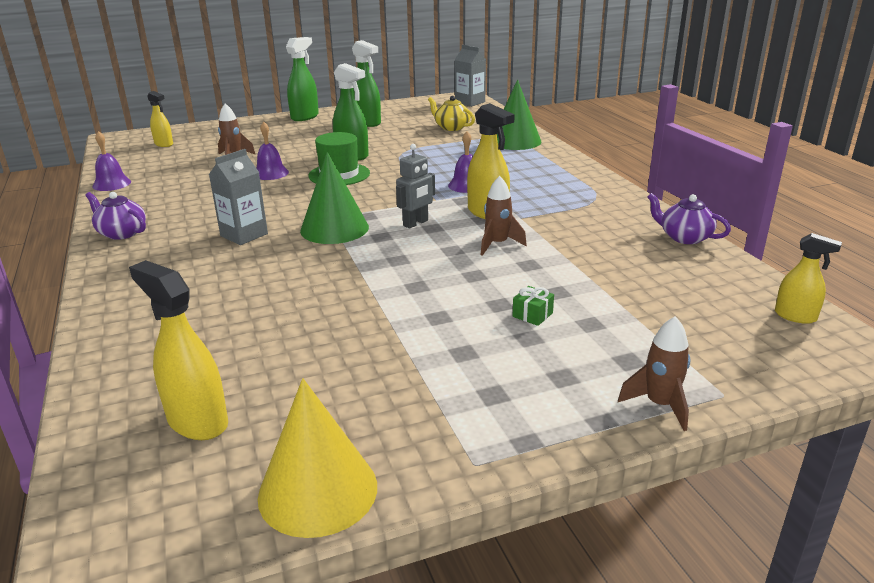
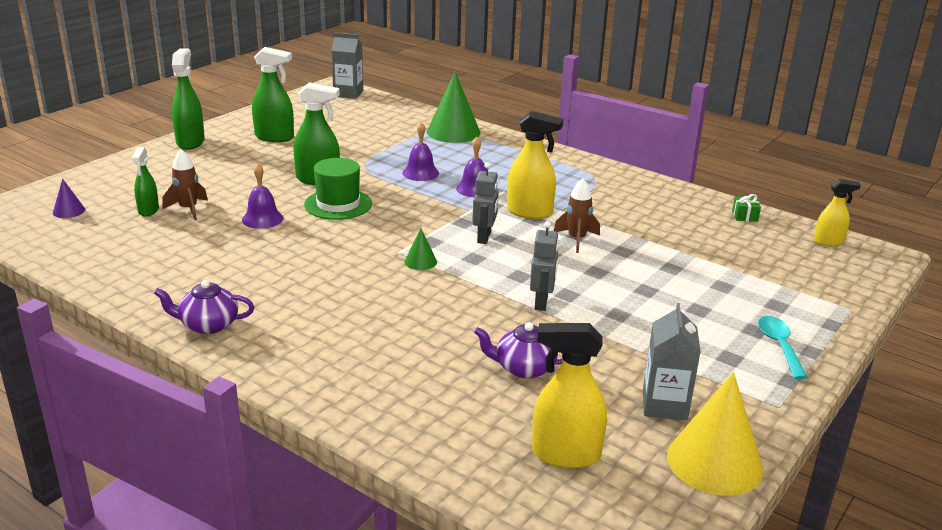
camera: 35 degrees left, 0 degrees up
(111, 184) = (90, 274): purple bell -> purple bell (420, 173)
(164, 144) = (69, 211): yellow spray bottle -> purple cone
(209, 153) = (148, 210): none -> green spray bottle
(244, 235) = (344, 291): grey carton -> grey carton (664, 405)
(334, 229) = (420, 261): green cone -> green cone, size x0.46
(383, 287) = (541, 303): none -> grey robot
(451, 127) = (372, 127): yellow teapot -> none
(532, 315) = (678, 291): green gift -> green gift (745, 216)
(570, 402) = (779, 346): none -> turquoise spoon
(659, 405) = (827, 328): brown rocket -> none
(684, 237) = (697, 198): purple teapot -> purple teapot (523, 368)

